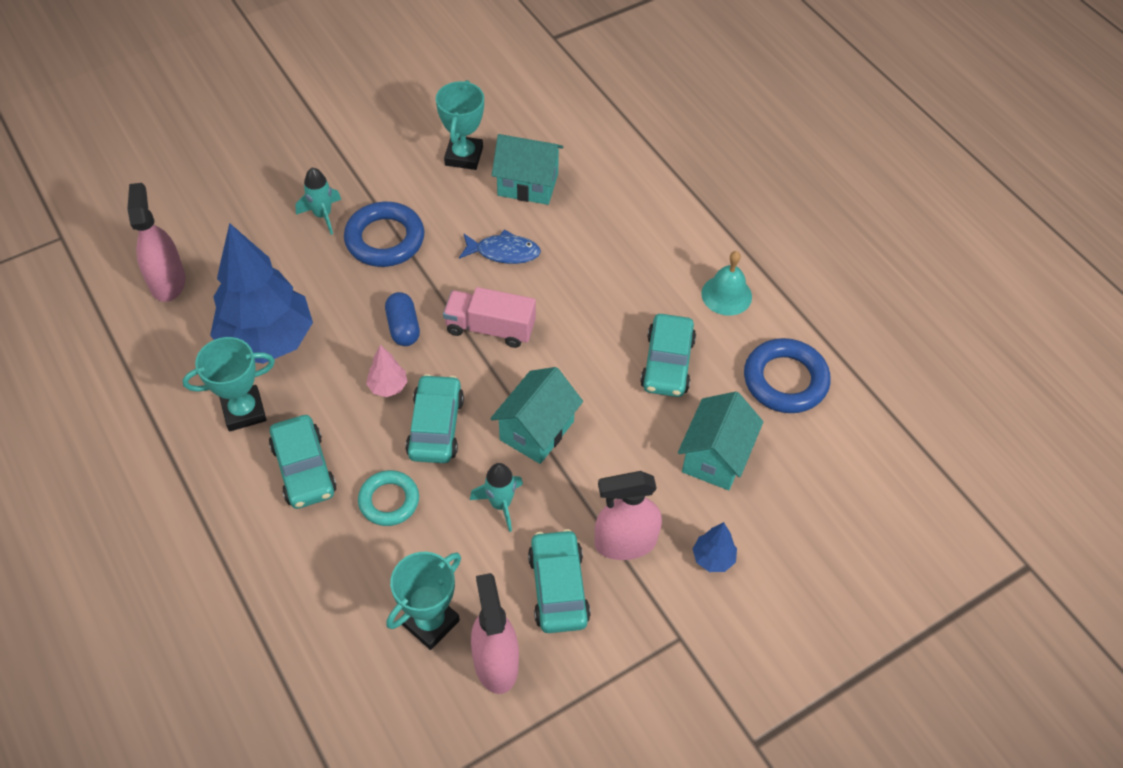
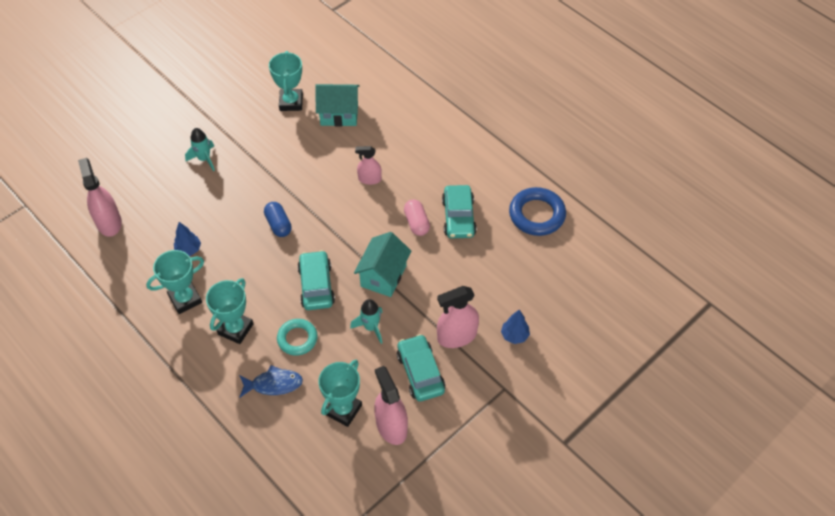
camera: 10 degrees left, 0 degrees up
(267, 341) = (188, 250): blue tree -> blue tree, size x0.40
(304, 469) = (235, 329): turquoise car -> turquoise trophy
(385, 239) = (251, 168): blue ring -> none
(388, 387) = (278, 265): pink tree -> none
(490, 328) = (337, 215): pink truck -> none
(503, 252) = (334, 163): blue fish -> blue fish (273, 384)
(550, 284) = (369, 179): none -> pink spray bottle
(603, 360) = (416, 223): none -> pink capsule
(715, 457) = (502, 272): turquoise house -> none
(726, 295) = (487, 166): turquoise bell -> none

